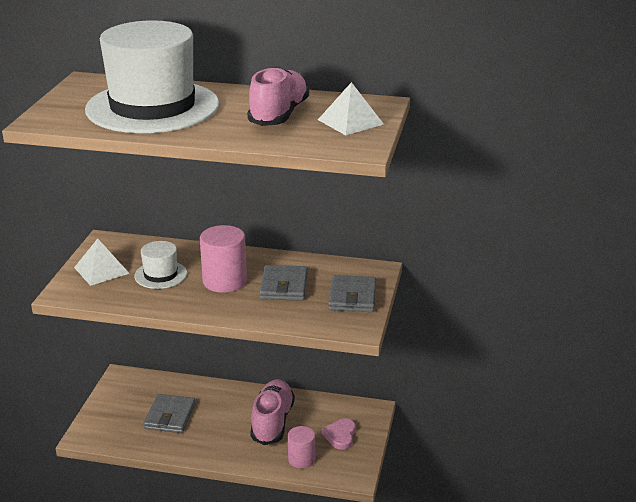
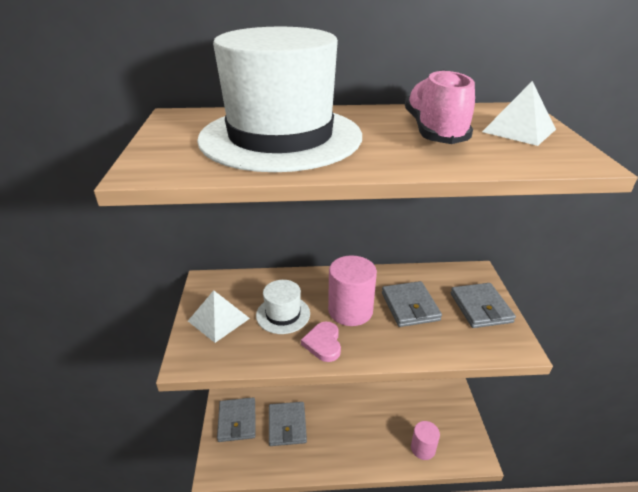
camera: 15 degrees left, 5 degrees up
(120, 404) = (237, 421): none -> grey wallet
(272, 422) = (377, 411): pink shoe -> none
(340, 435) = (440, 413): pink heart -> pink heart (323, 343)

